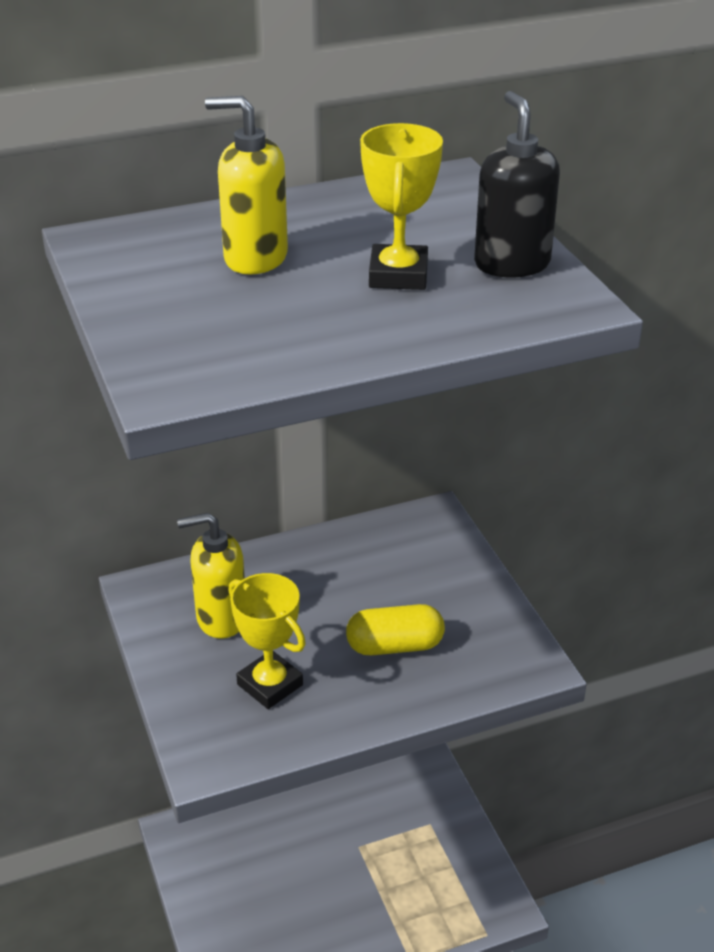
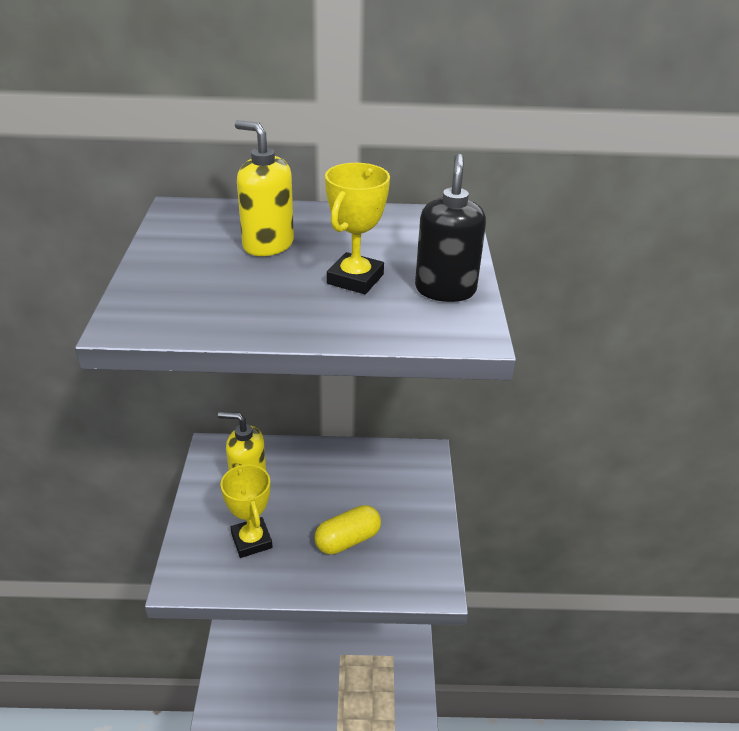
camera: 20 degrees right, 0 degrees up
(395, 646) = (348, 540): yellow capsule -> yellow capsule turned 45 degrees counterclockwise

